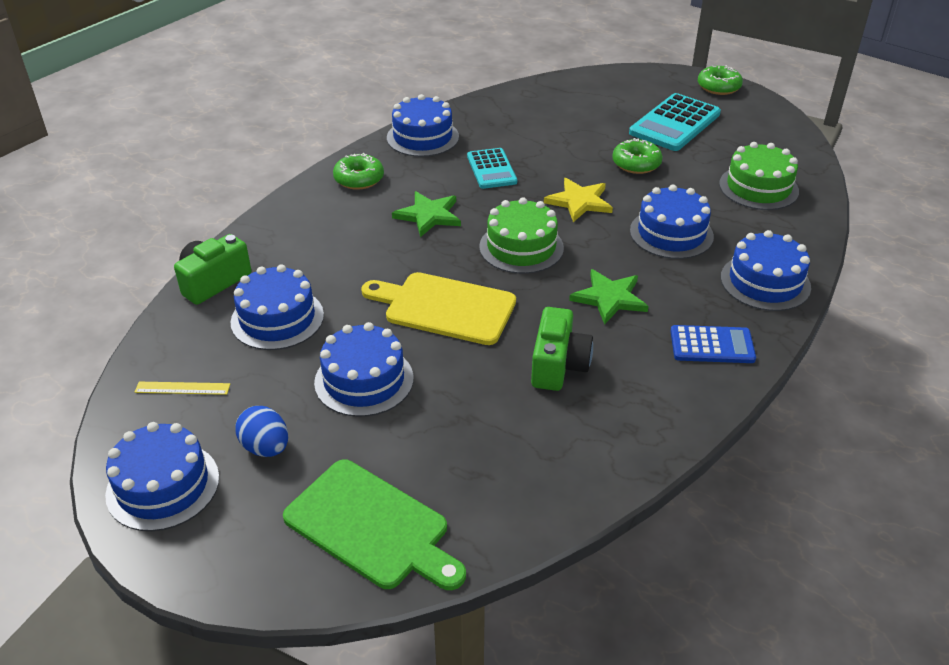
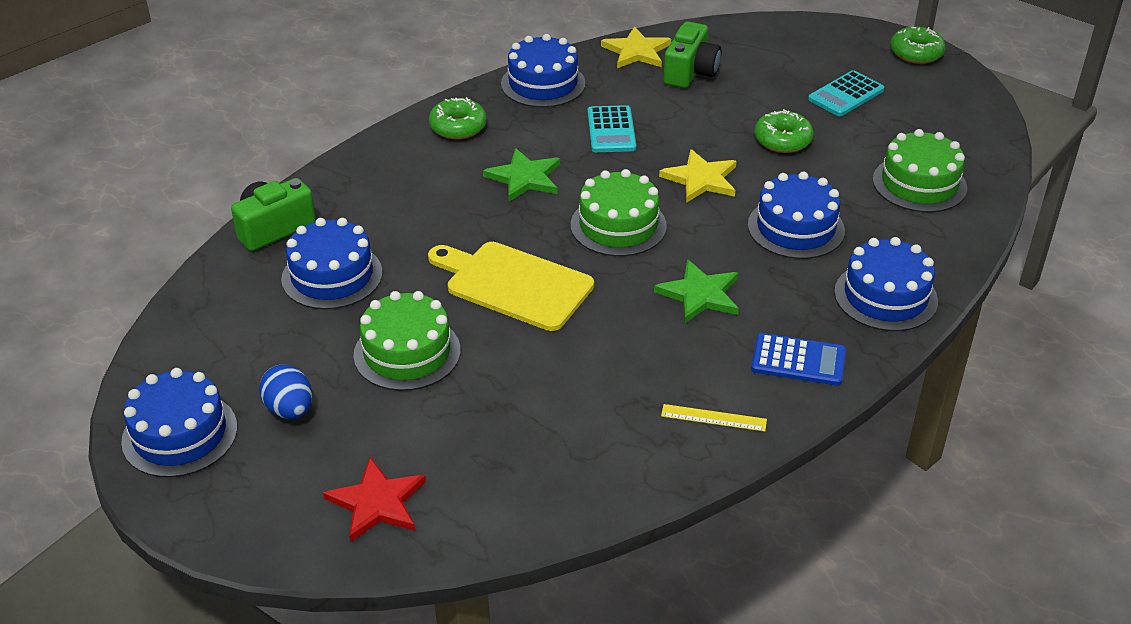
camera: 10 degrees right, 0 degrees up
(182, 388) = (218, 338): yellow ruler -> yellow ruler (713, 418)
(364, 380) = (407, 352): blue cake -> green cake
(371, 527) = (377, 502): green cutting board -> red star
(494, 105) = (636, 51): none -> yellow star
(558, 365) = (619, 362): green camera -> green camera (690, 72)
(674, 123) = (846, 95): turquoise calculator -> turquoise calculator, size x0.64

